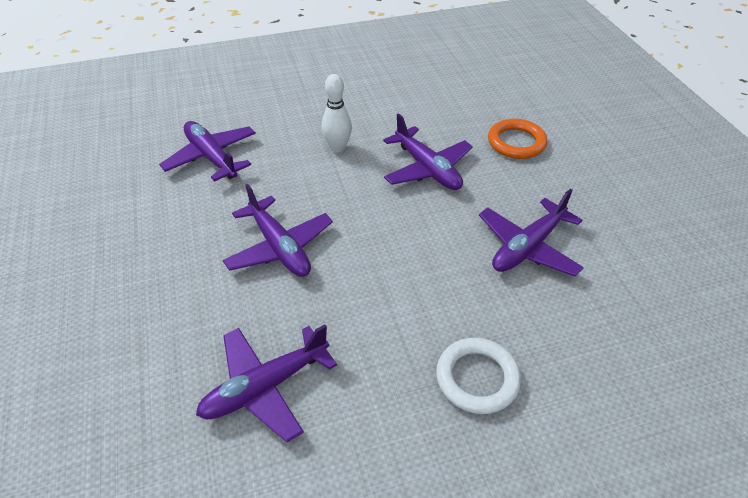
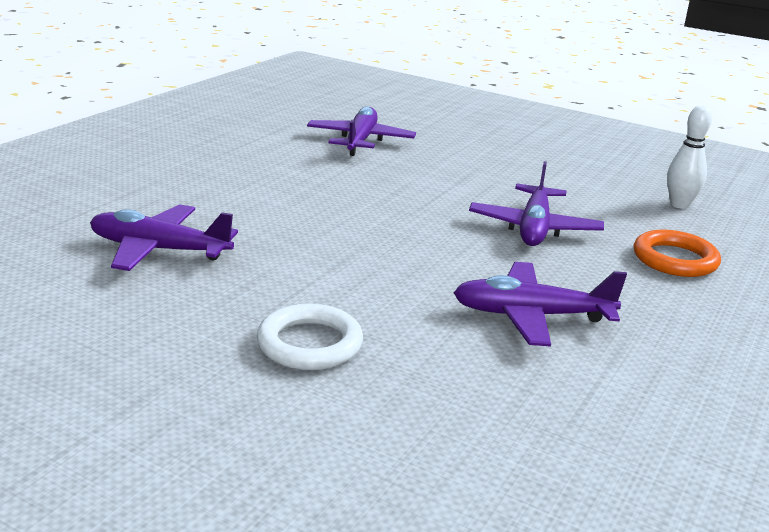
camera: 45 degrees right, 20 degrees down
(279, 247) = (312, 201): purple plane -> none
(337, 148) = (474, 180): white bowling pin -> white bowling pin (679, 205)

